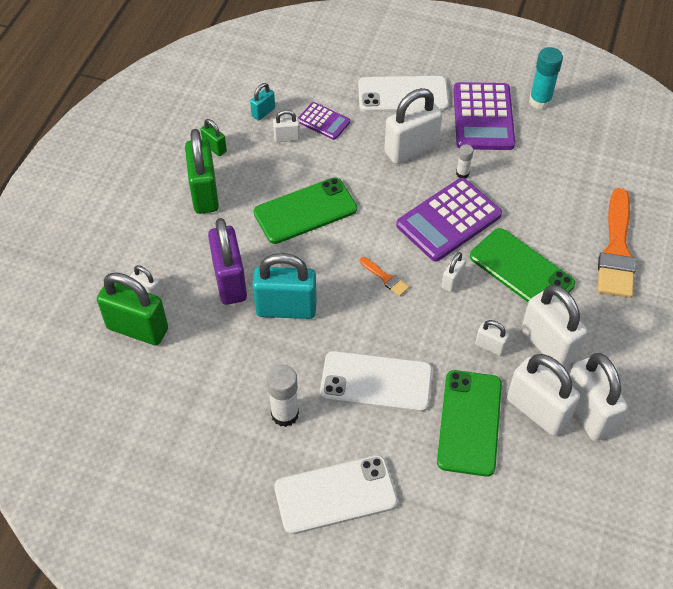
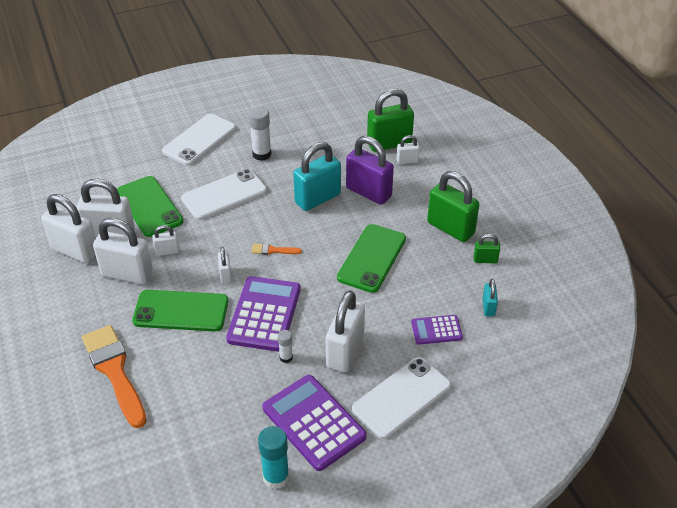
camera: 140 degrees right, 10 degrees down
(287, 138) = (446, 299): white padlock -> none

